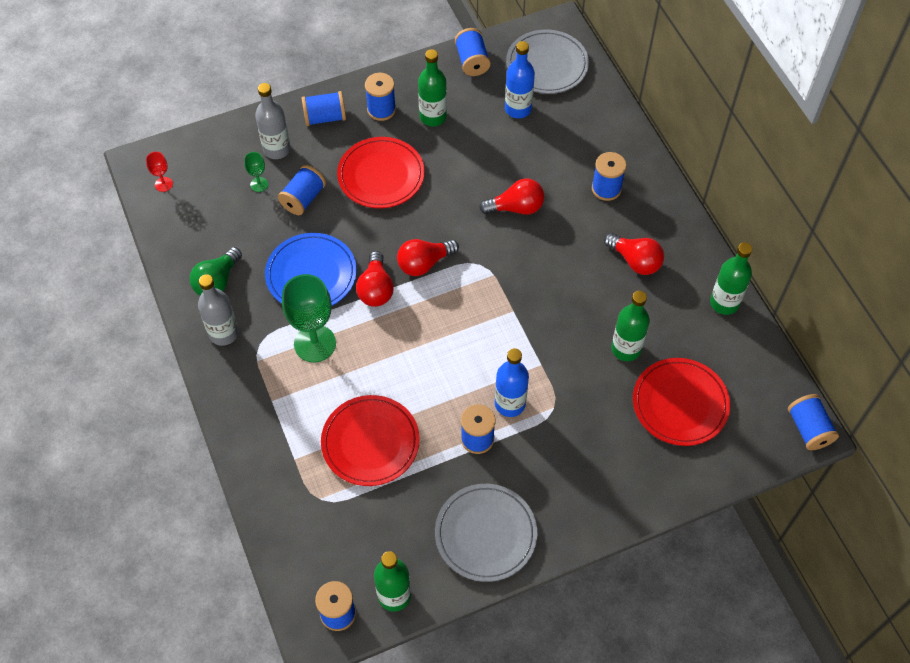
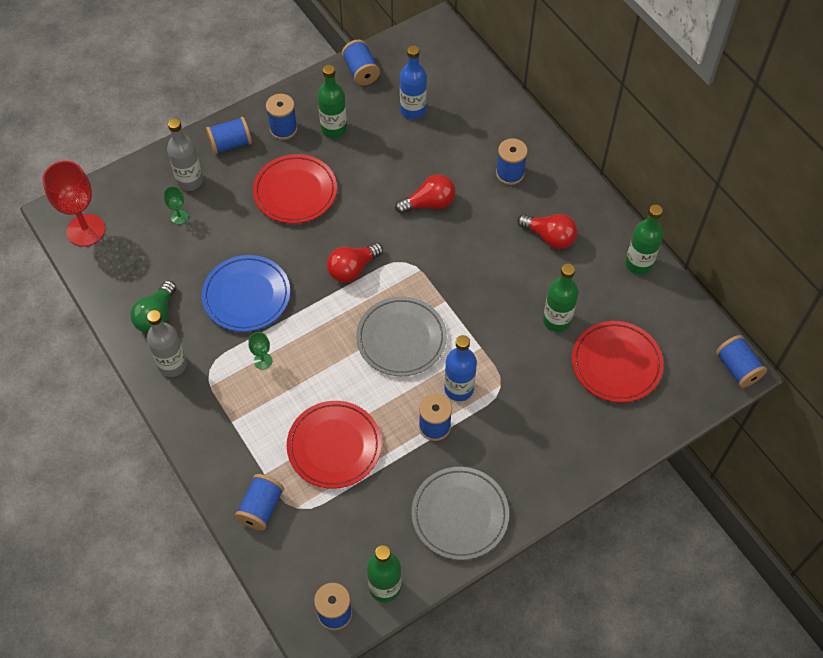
camera: 10 degrees left, 0 degrees up
(163, 184) = (86, 230): red goblet -> red goblet, size x2.18
(303, 198) = (225, 224): blue spool -> blue spool (261, 508)
(315, 343) = (263, 361): green goblet -> green goblet, size x0.46
(376, 289) = (311, 300): red light bulb -> none
(547, 65) = (432, 65): grey plate -> grey plate (401, 338)

